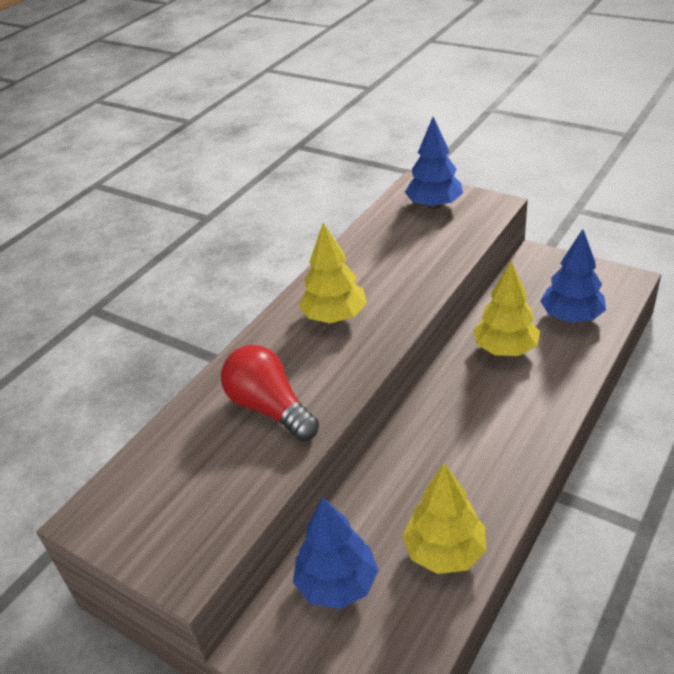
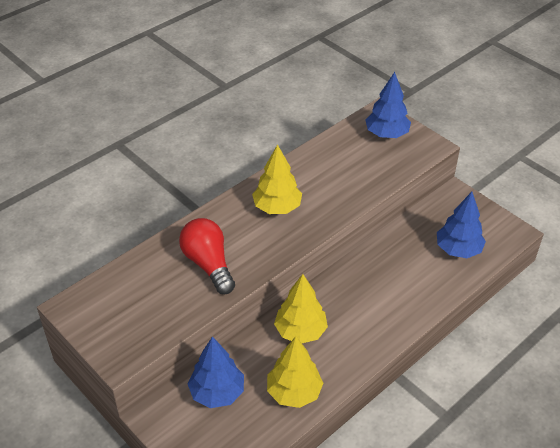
camera: 10 degrees right, 5 degrees up
(505, 349) = (398, 262): yellow tree -> yellow tree (300, 331)

